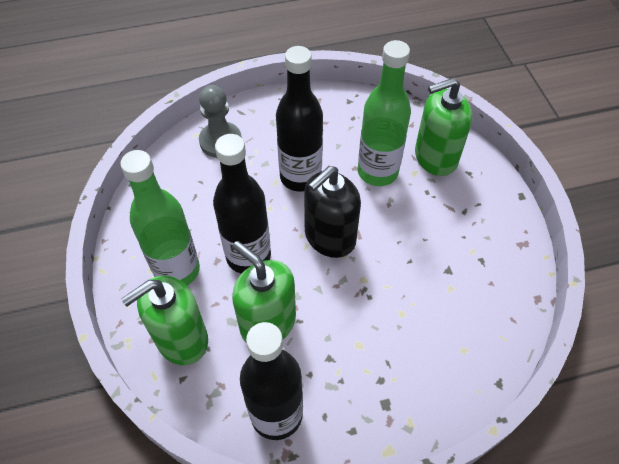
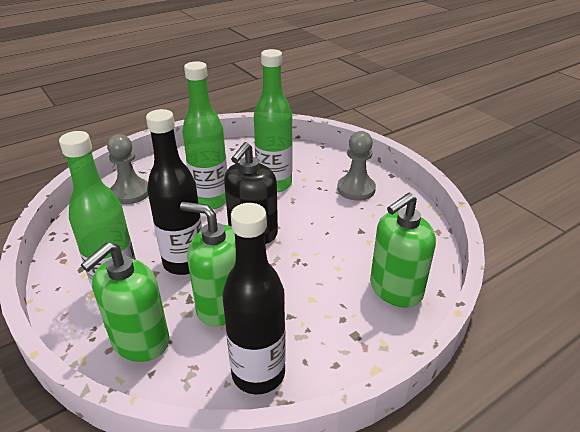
camera: 20 degrees left, 20 degrees down
(300, 177) = (211, 200): black bottle -> green bottle
(435, 157) = (315, 167): green soap dispenser -> green soap dispenser (395, 289)
(469, 206) = (356, 189): none -> grey pawn

